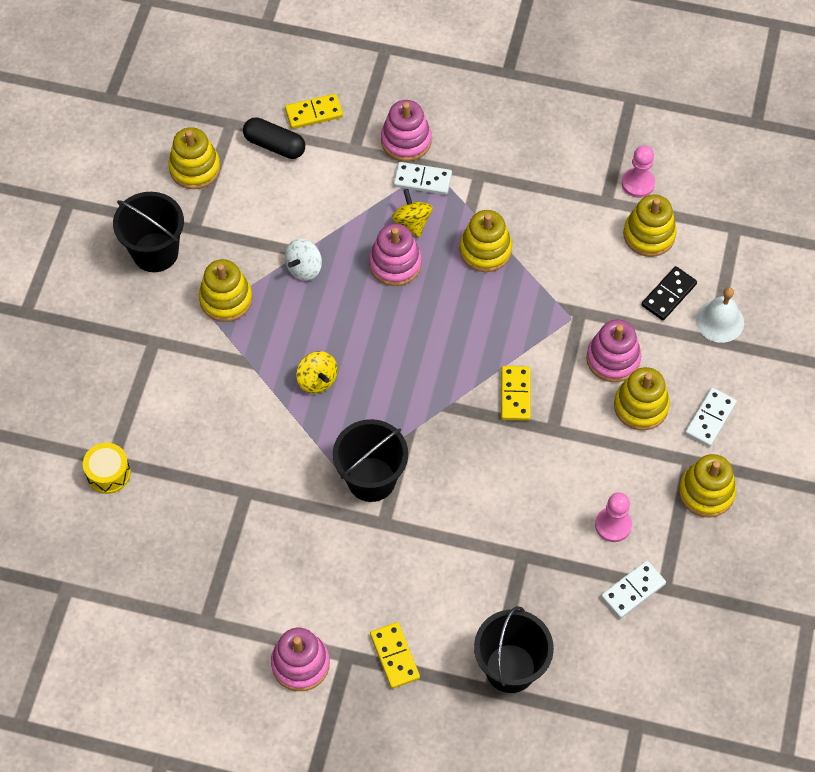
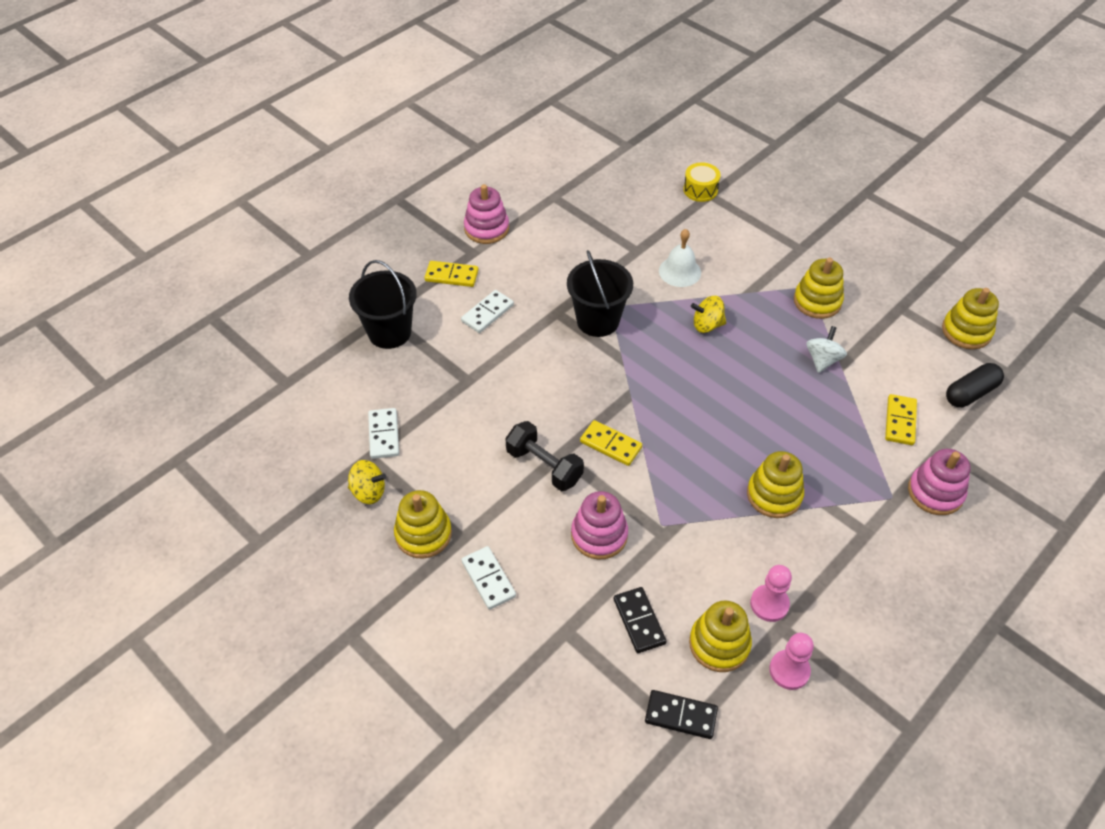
camera: 120 degrees right, 10 degrees down
(155, 252) = (886, 277): black bucket -> none
(304, 268) = (822, 360): white spinning top -> white spinning top turned 45 degrees clockwise
(314, 113) = (999, 436): yellow domino -> yellow domino (900, 421)
(395, 264) = (794, 422): pink stacking toy -> none
(412, 222) = (834, 454): yellow spinning top -> yellow spinning top (368, 492)
(422, 180) = (880, 484): white domino -> white domino (487, 313)
(574, 436) = (544, 466): none -> black dumbbell
(613, 525) = (446, 451): pink pawn -> pink pawn (769, 604)
(641, 406) = (538, 530): yellow stacking toy -> none
(719, 321) = (583, 650): white bell -> white bell (680, 271)
(722, 236) = (681, 715): none -> black domino

